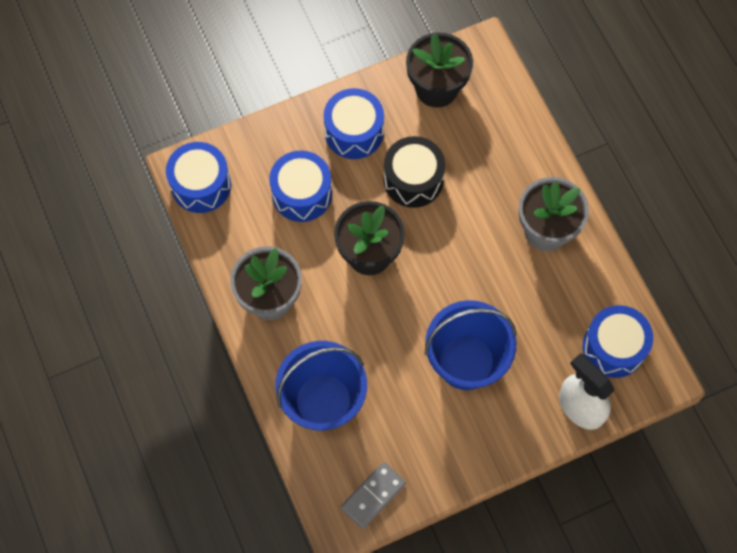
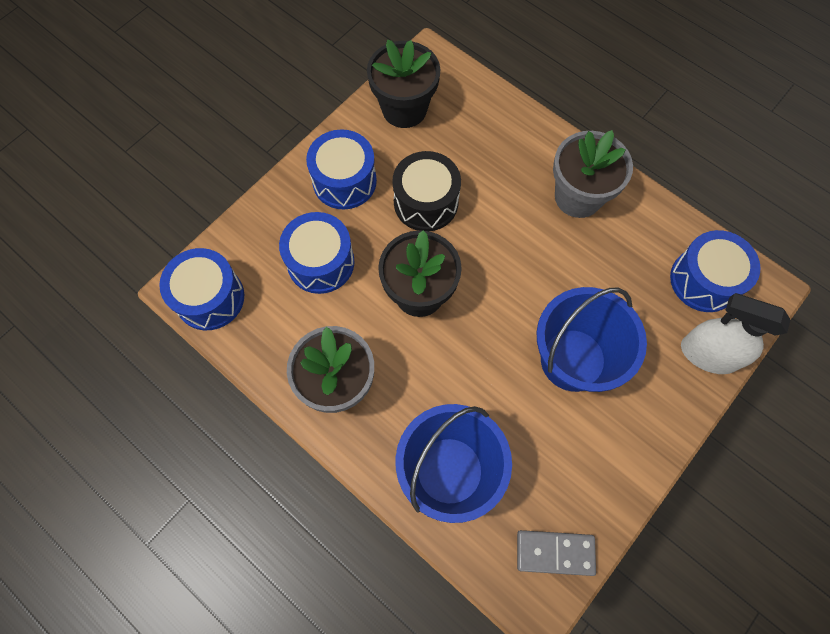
camera: 25 degrees left, 0 degrees up
(373, 495) = (555, 552): grey domino -> grey domino turned 75 degrees clockwise

